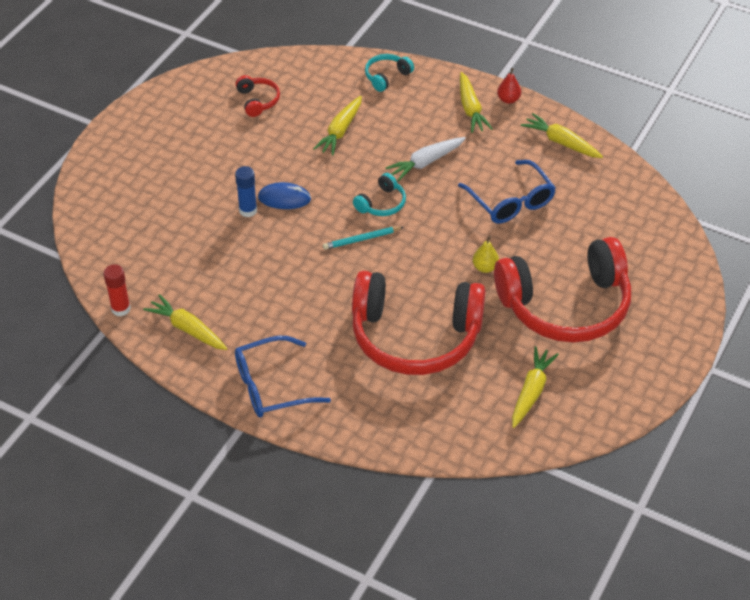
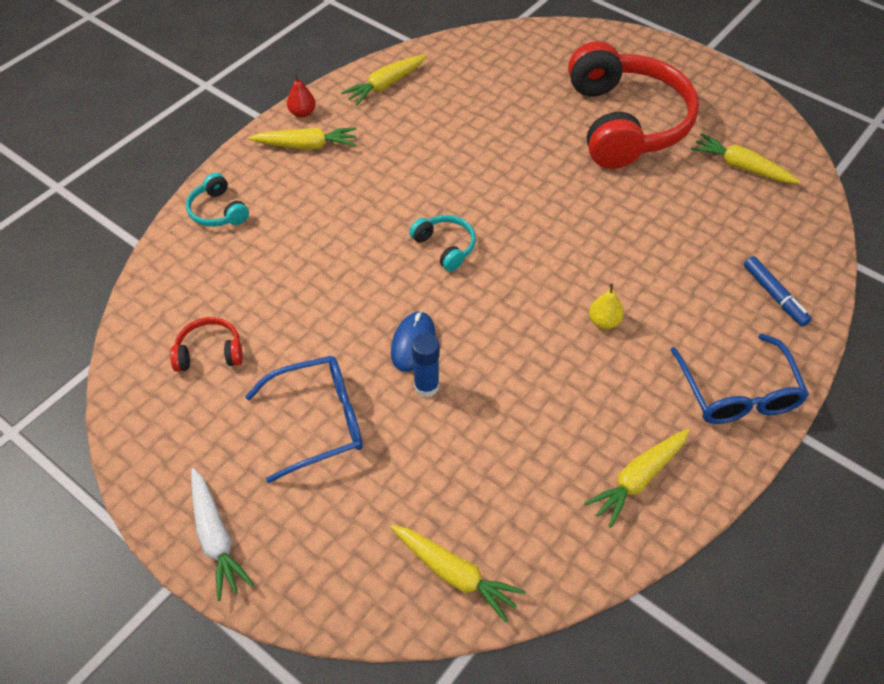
camera: 80 degrees left, 5 degrees up
(121, 309) = (593, 564): red glue stick -> none
(340, 131) = (303, 270): yellow carrot -> yellow carrot (455, 574)
(361, 239) = (502, 273): turquoise pencil -> none
(377, 412) = (774, 295): none -> blue marker
(415, 337) = (662, 246): red headphones -> none
(426, 162) = (385, 197): white carrot -> white carrot (216, 538)
(485, 267) = (564, 174): yellow pear -> yellow pear (604, 322)
(511, 201) = (467, 137): blue glasses -> blue glasses (319, 421)

